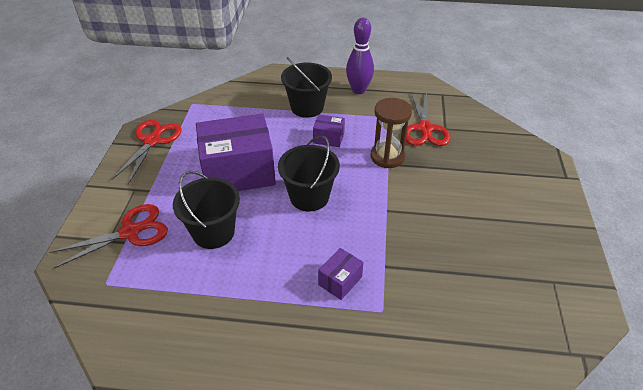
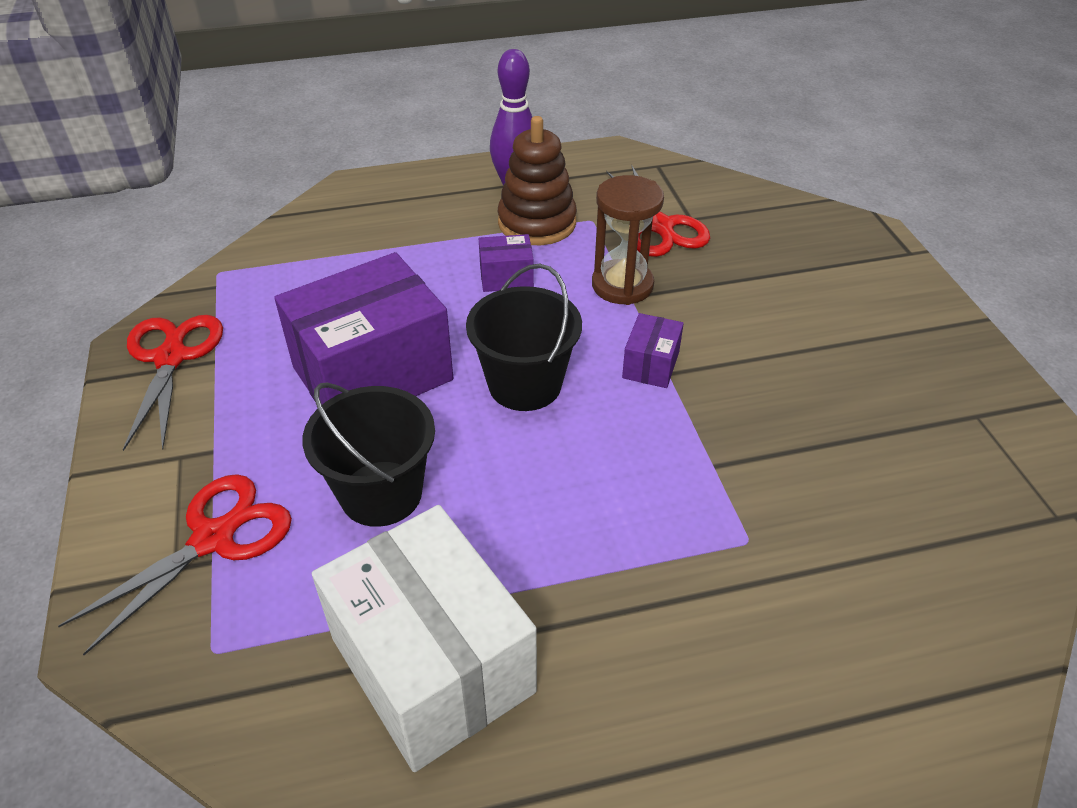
camera: 20 degrees left, 0 degrees up
(196, 322) = (432, 665): none -> white box
(307, 107) = (440, 233): black bucket -> none
(340, 281) = (653, 512): purple box -> purple box (650, 365)
(359, 112) = (537, 223): none -> brown stacking toy

